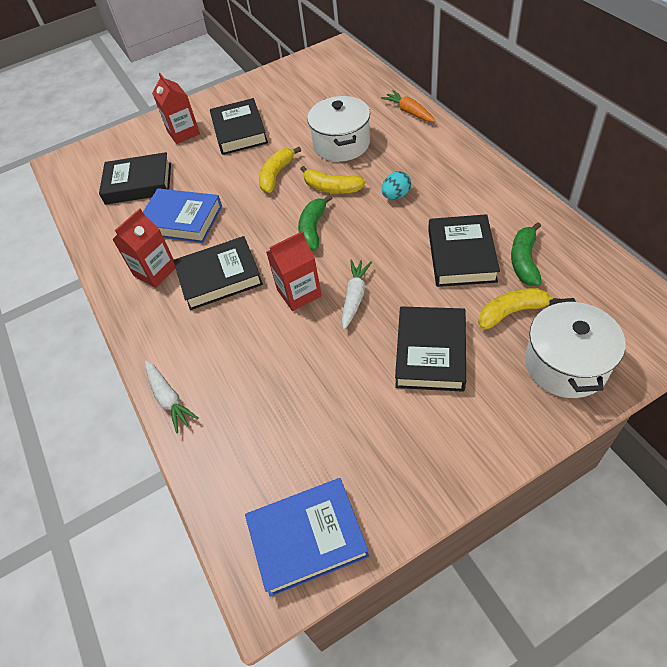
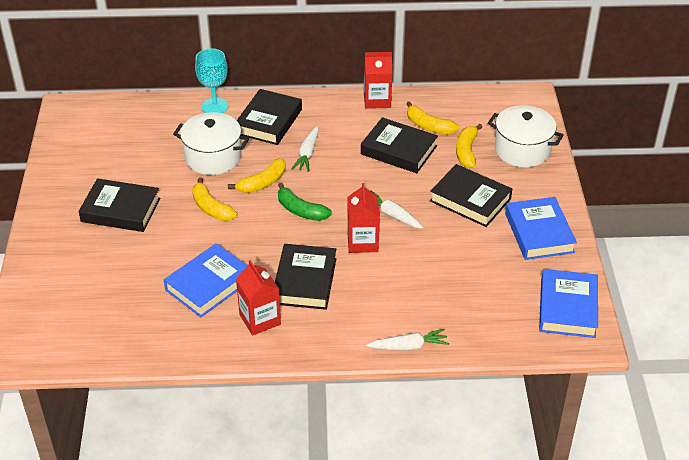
camera: 70 degrees left, 10 degrees down
(138, 183) = (122, 301): black book -> black book (269, 121)
(183, 133) = (76, 248): red carton -> red carton (377, 100)
(396, 195) = (307, 154): turquoise egg -> white carrot
(409, 112) = (215, 106): orange carrot -> turquoise goblet
(424, 448) = (539, 233): none -> blue book
(524, 261) = (428, 126): green banana -> yellow banana

